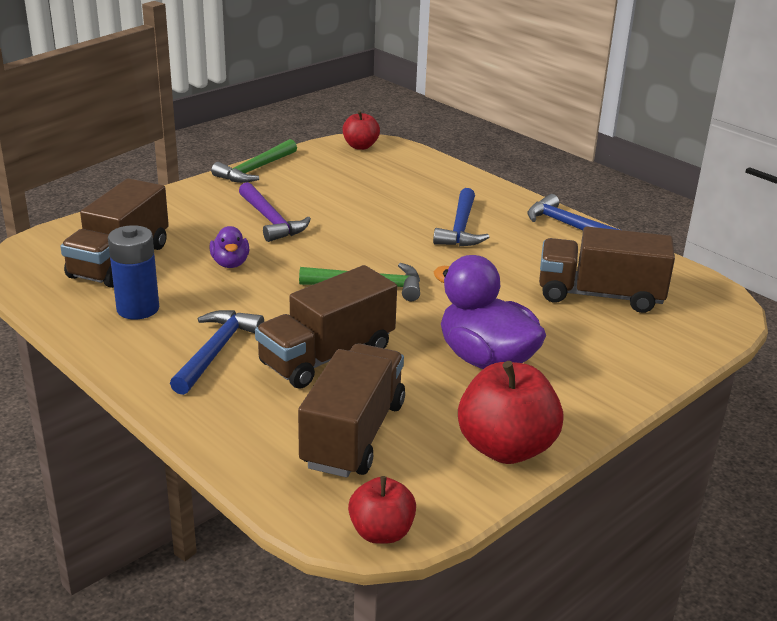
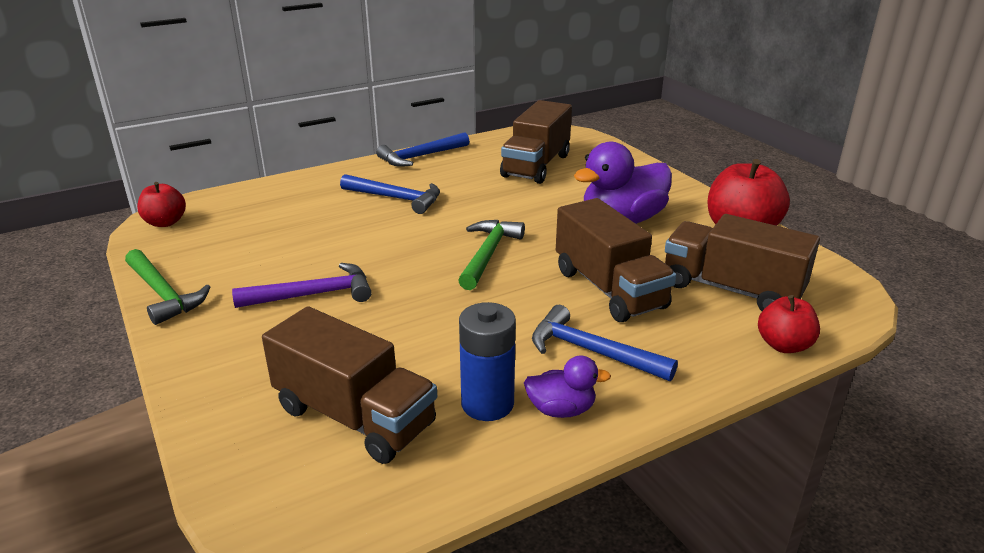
camera: 75 degrees left, 0 degrees up
(230, 263) = (404, 329): purple duck -> purple duck (561, 410)
(381, 532) = (854, 291): red apple -> red apple (783, 345)

